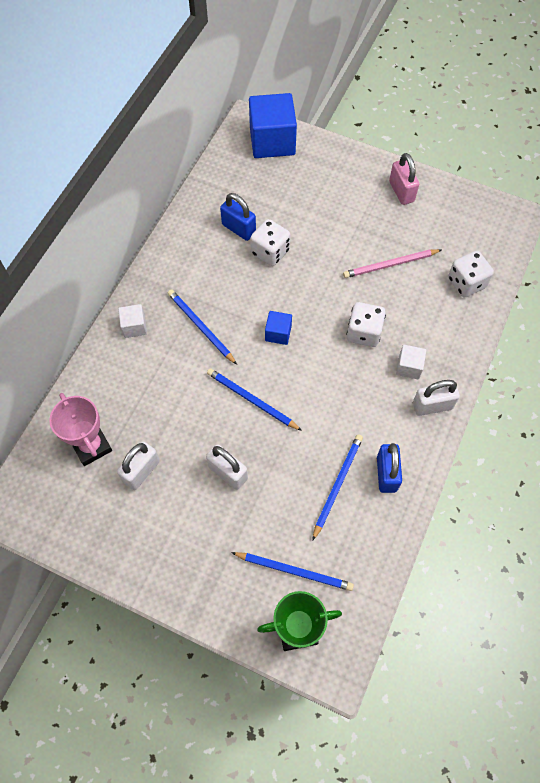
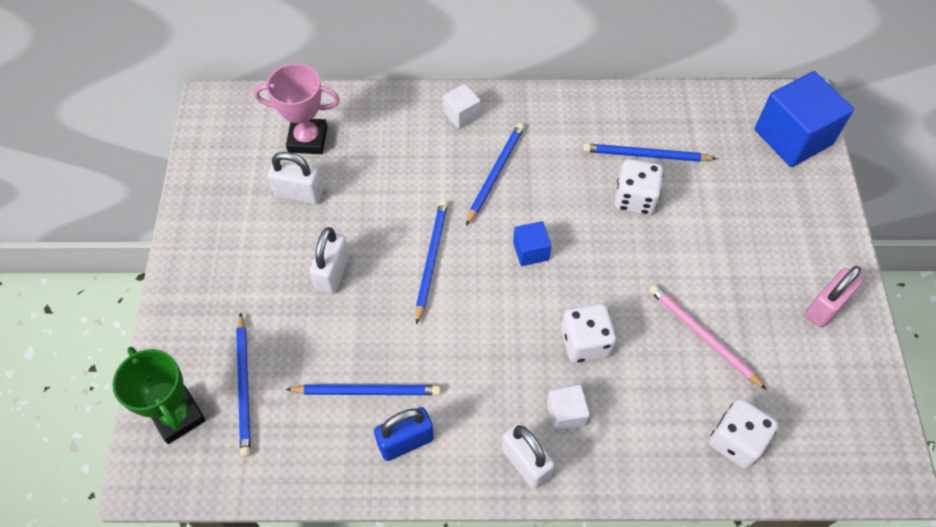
camera: 65 degrees right, 5 degrees down
(91, 446) = (307, 139): pink trophy -> pink trophy turned 60 degrees clockwise
(239, 228) = (645, 155): blue padlock -> blue pencil

